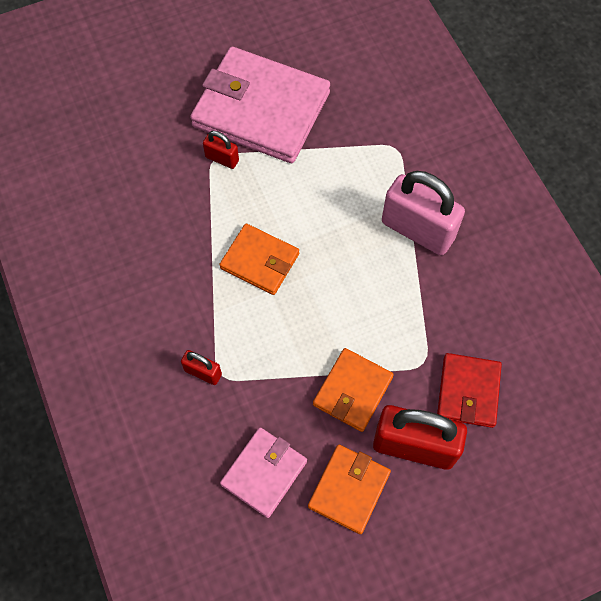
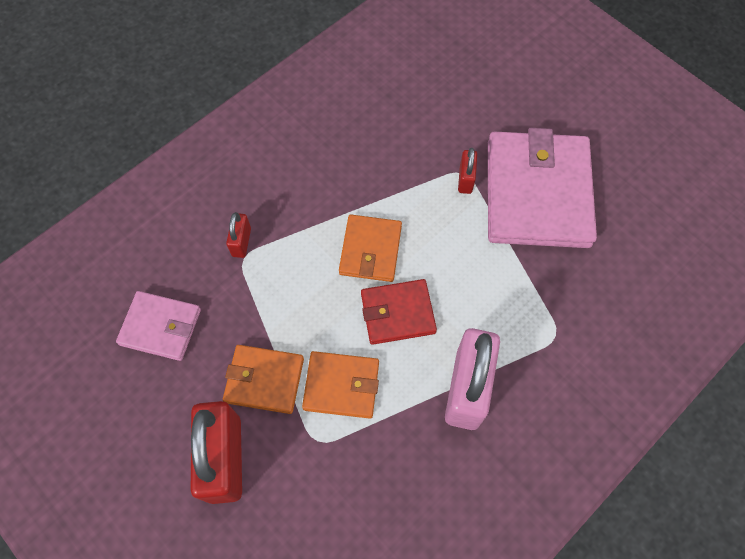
camera: 70 degrees right, 0 degrees up
(349, 489) = (164, 409): orange wallet -> orange wallet (341, 385)
(468, 391) = (300, 498): red wallet -> red wallet (397, 313)

